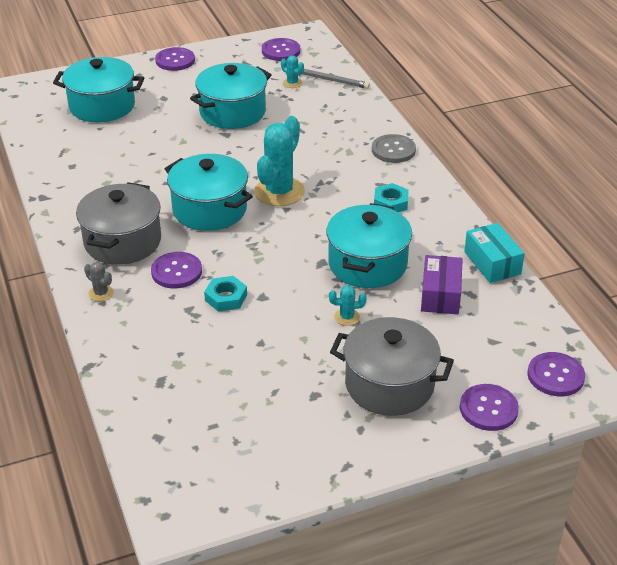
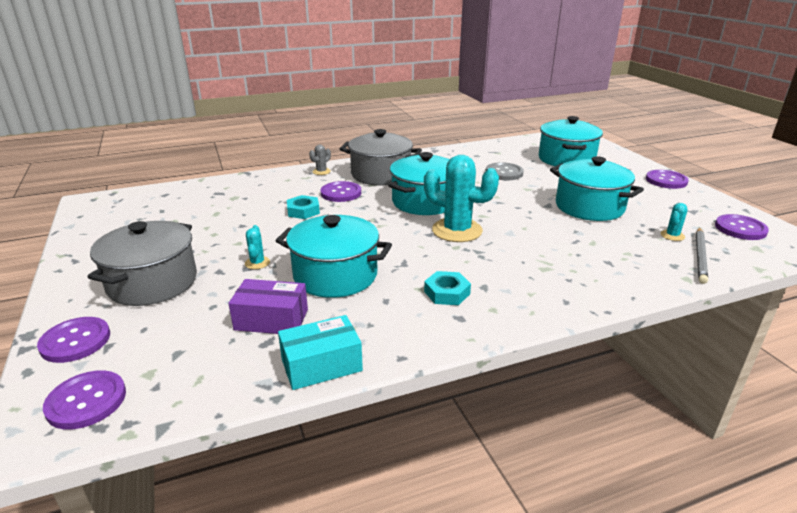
camera: 90 degrees right, 10 degrees down
(393, 150) = (561, 298): grey button -> grey button (504, 173)

